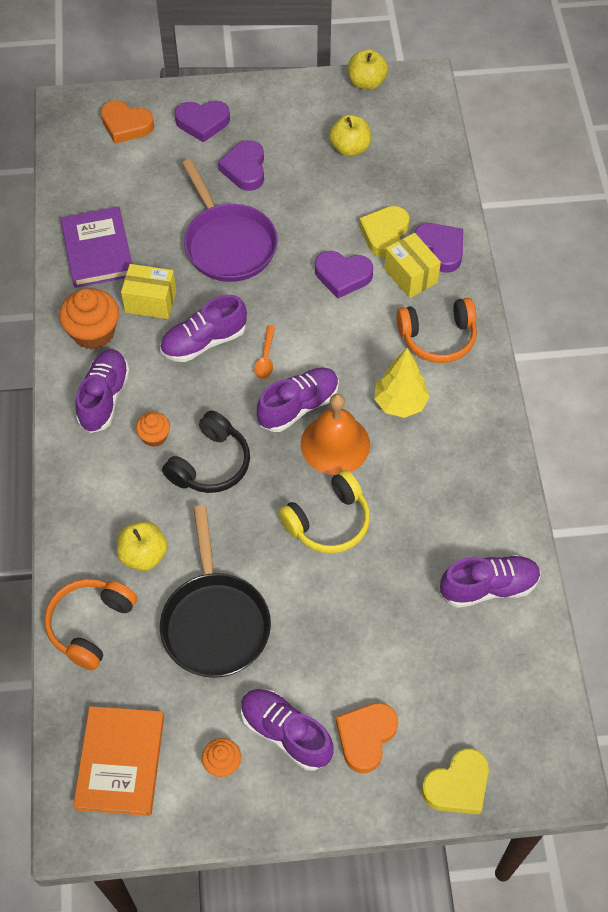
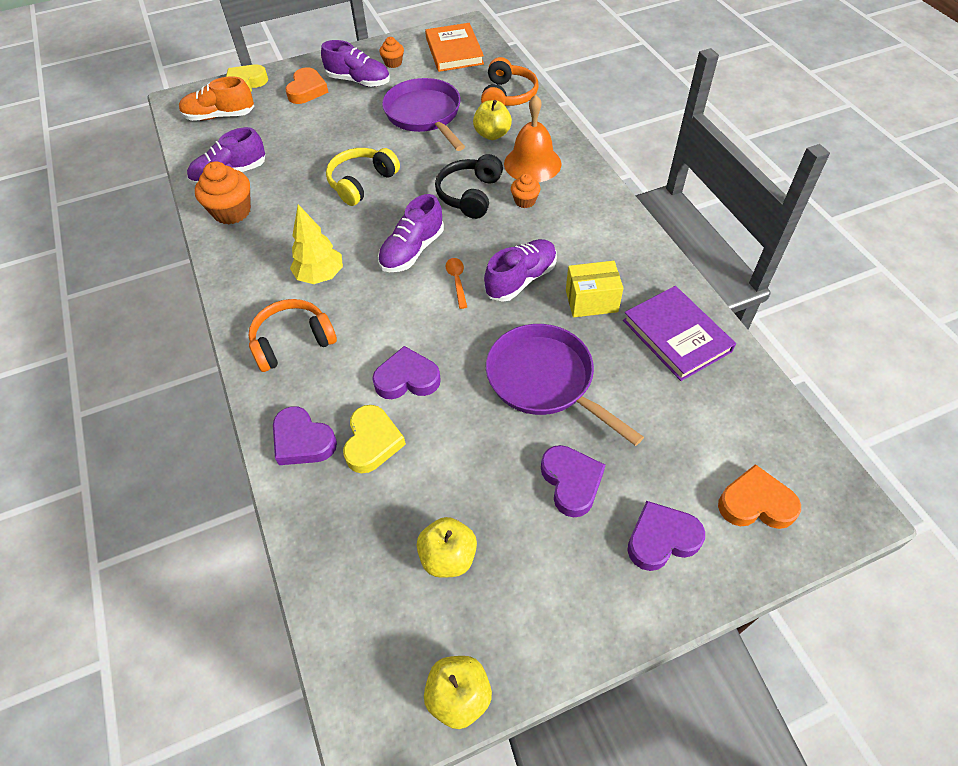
camera: 165 degrees right, 5 degrees down
(93, 332) = (627, 261): orange cupcake -> orange cupcake (232, 211)
(104, 398) = (583, 216): purple shoe -> none
(215, 621) = (425, 115): black pan -> purple pan
(335, 444) = (371, 232): orange bell -> orange bell (532, 163)
(410, 276) = (332, 399): yellow box -> none
(499, 716) = (220, 116): none -> orange shoe

